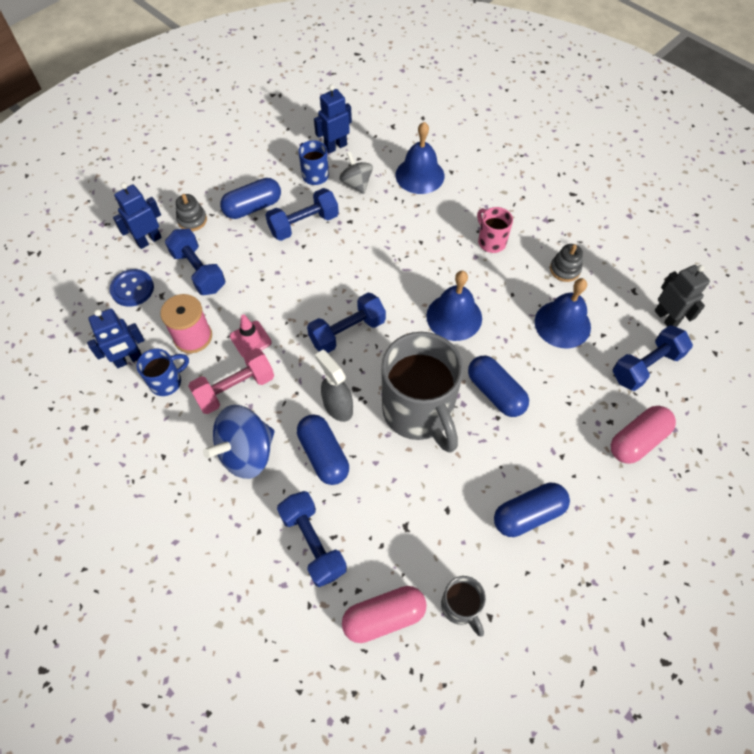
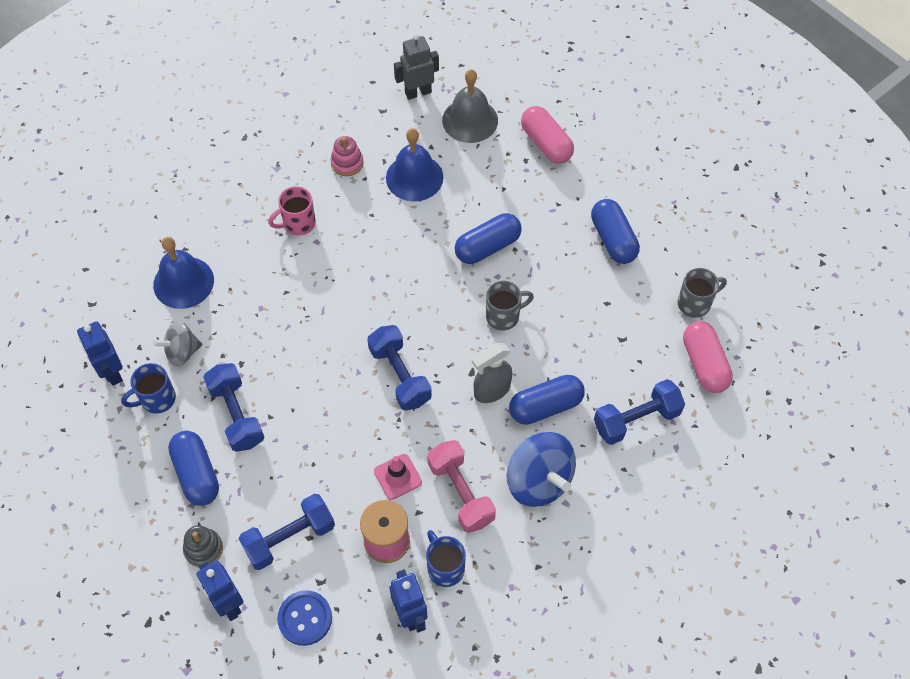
camera: 85 degrees left, 0 degrees up
(419, 412) = (504, 316): grey mug -> grey mug, size x0.46
(454, 317) = (393, 271): blue bell -> none
(565, 269) = (347, 163): grey stacking toy -> pink stacking toy
(646, 366) = (470, 120): blue dumbbell -> grey bell

